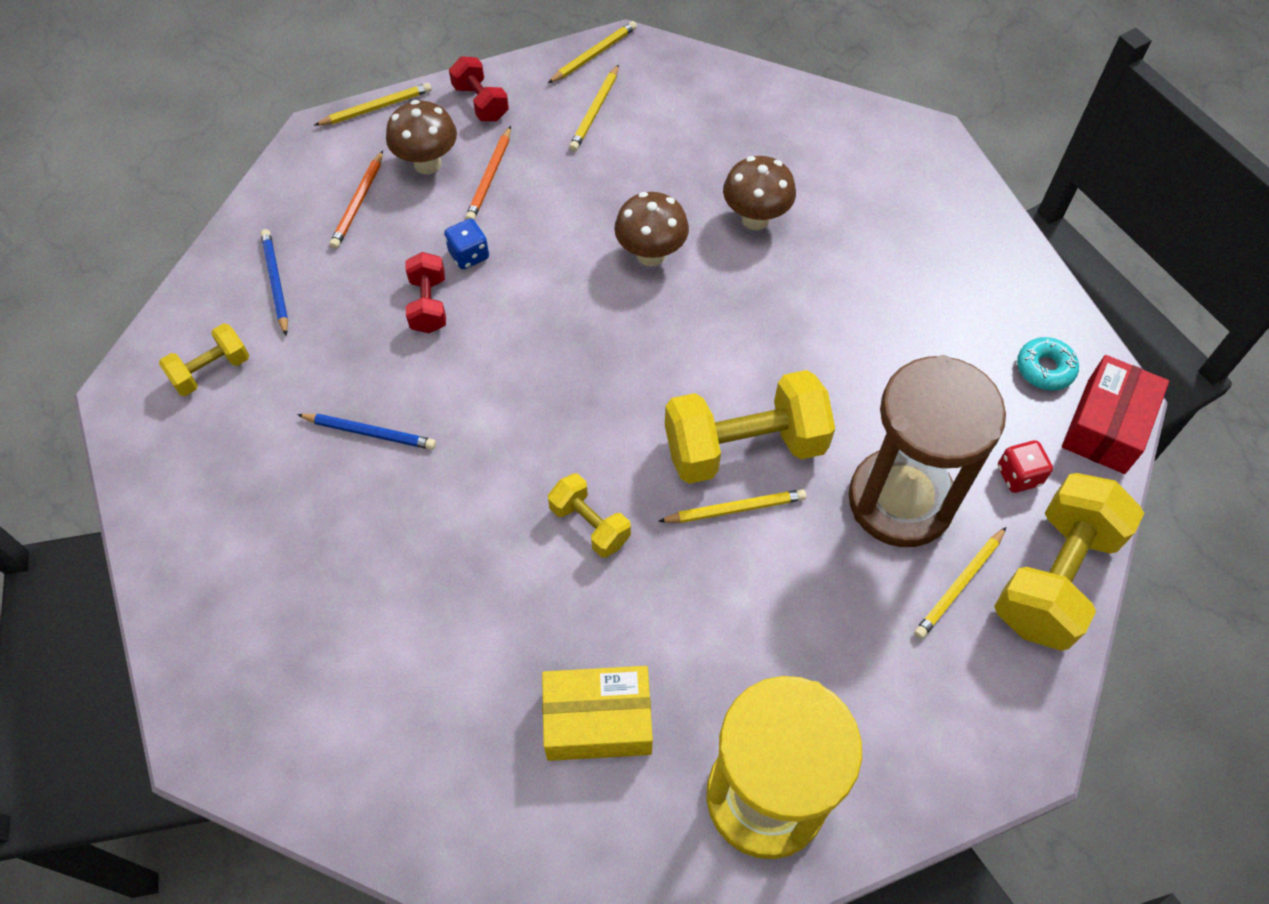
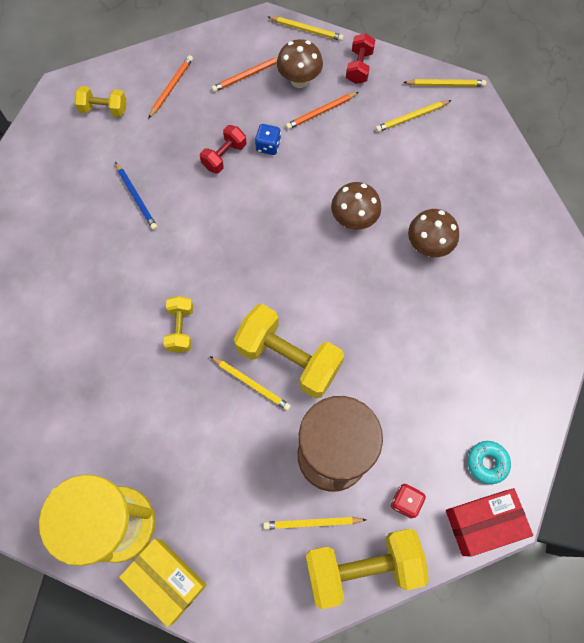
camera: 45 degrees right, 10 degrees up
(276, 282) = (171, 87): blue pencil -> orange pencil
(598, 720) = (90, 419): yellow box -> yellow box (167, 580)

